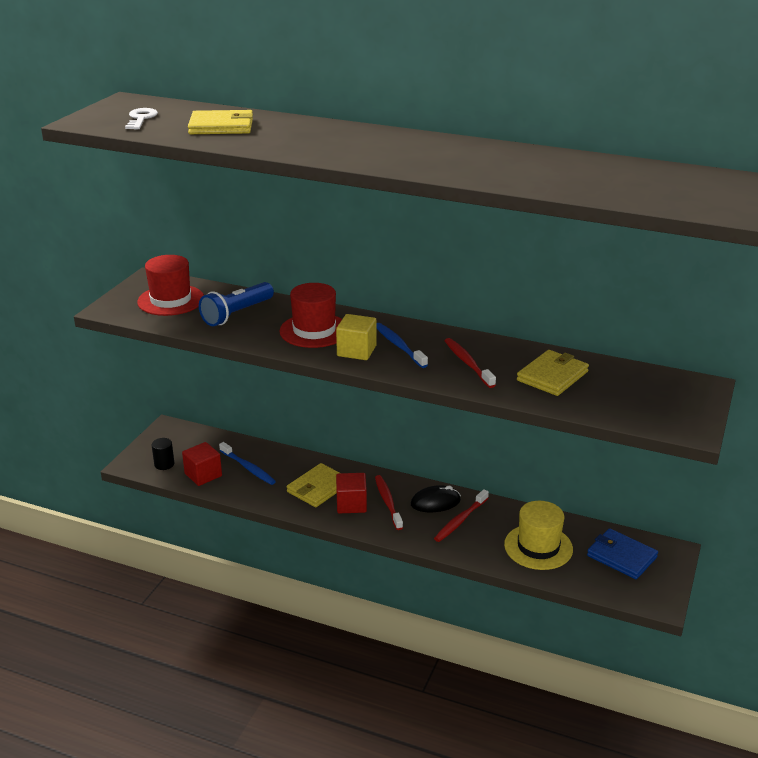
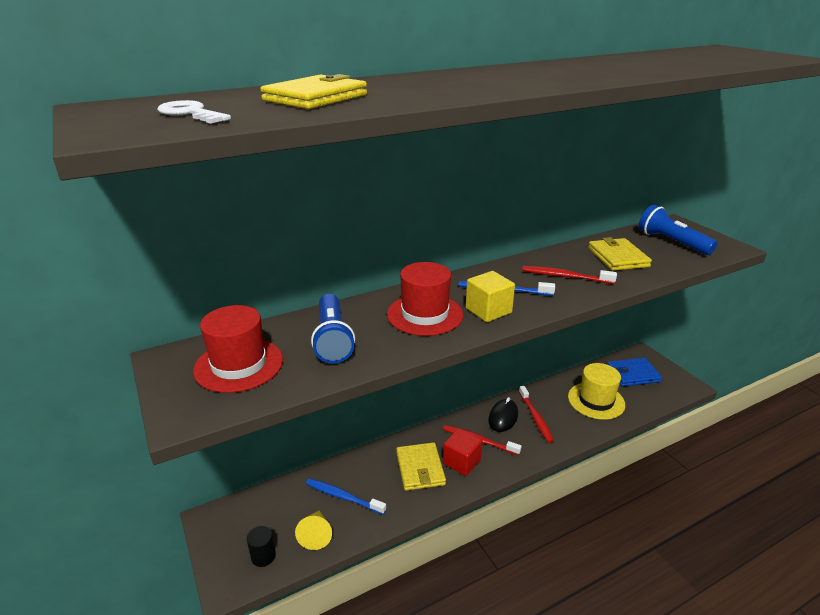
camera: 50 degrees left, 0 degrees up
(203, 475) = (316, 535): red cube -> yellow cone
(248, 468) = (343, 496): blue toothbrush -> blue toothbrush turned 150 degrees counterclockwise
(643, 394) = (671, 242): none -> blue flashlight

